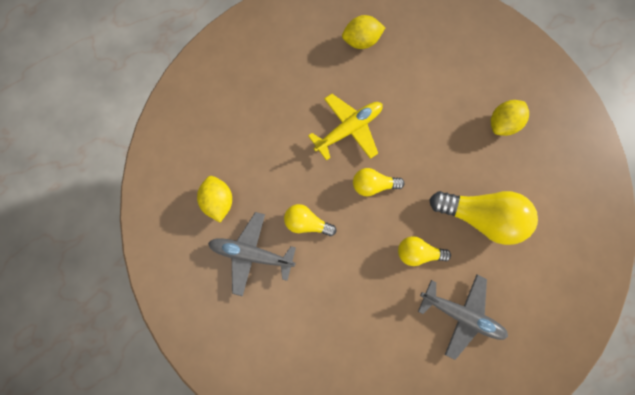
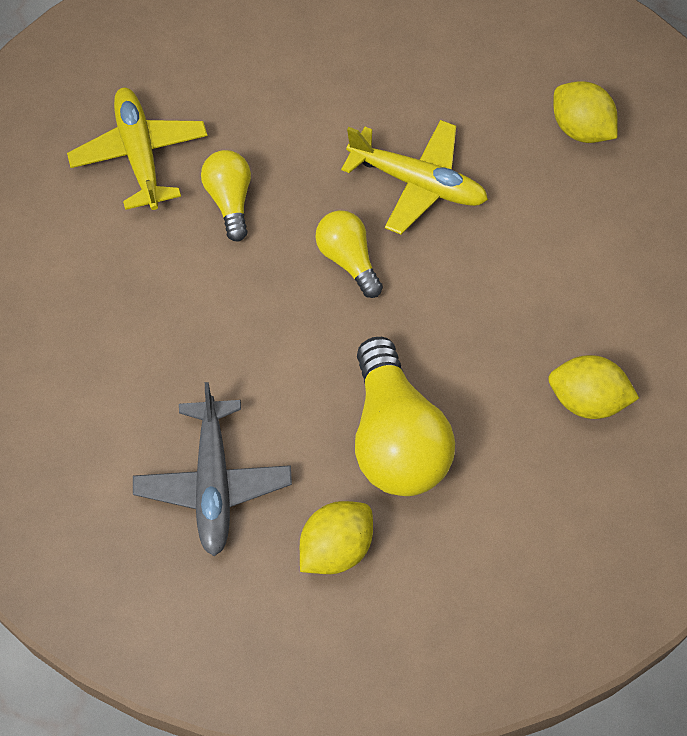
camera: 60 degrees right, 15 degrees down
(219, 201) = (193, 76): yellow lemon -> yellow lemon (336, 548)
(252, 254) = (140, 155): grey plane -> yellow plane
(417, 252) = (277, 373): yellow light bulb -> none

